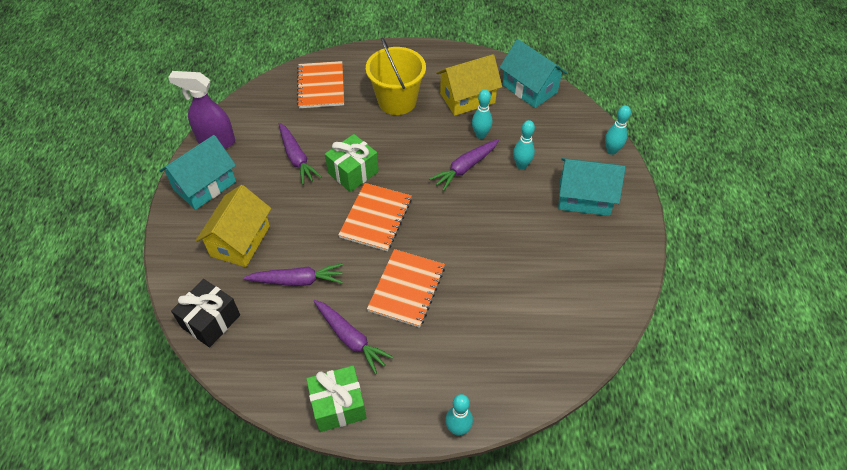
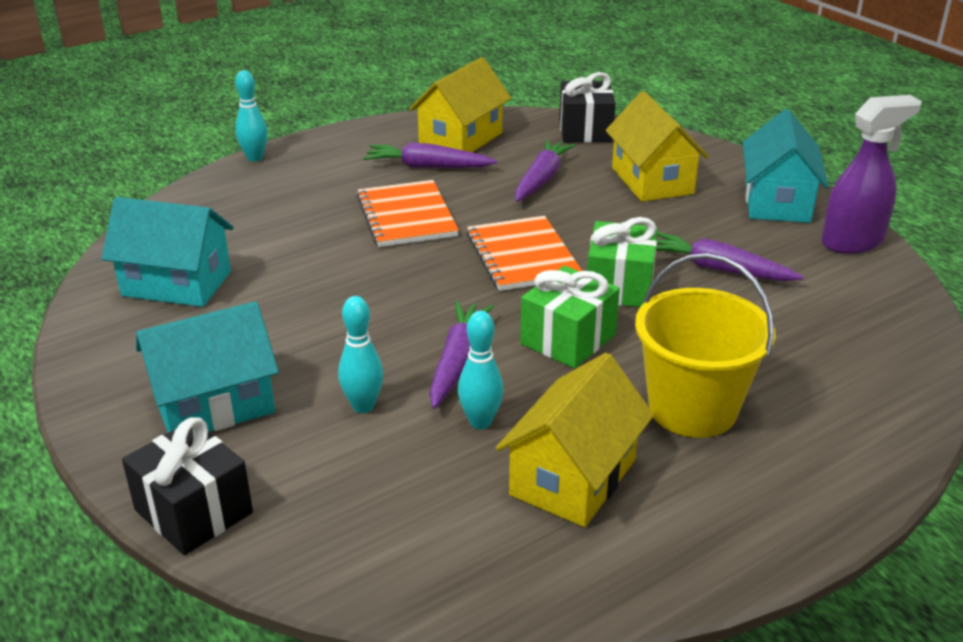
camera: 145 degrees right, 20 degrees down
(297, 280) = (541, 179): purple carrot -> purple carrot turned 150 degrees clockwise
(299, 363) = (461, 139): none -> yellow house
(321, 86) = (848, 371): orange notebook -> none
(338, 405) = (390, 133): green gift -> green gift (568, 339)
(530, 88) = (462, 567): turquoise house -> turquoise house (177, 284)
(611, 150) = (193, 511): turquoise bowling pin -> black gift

